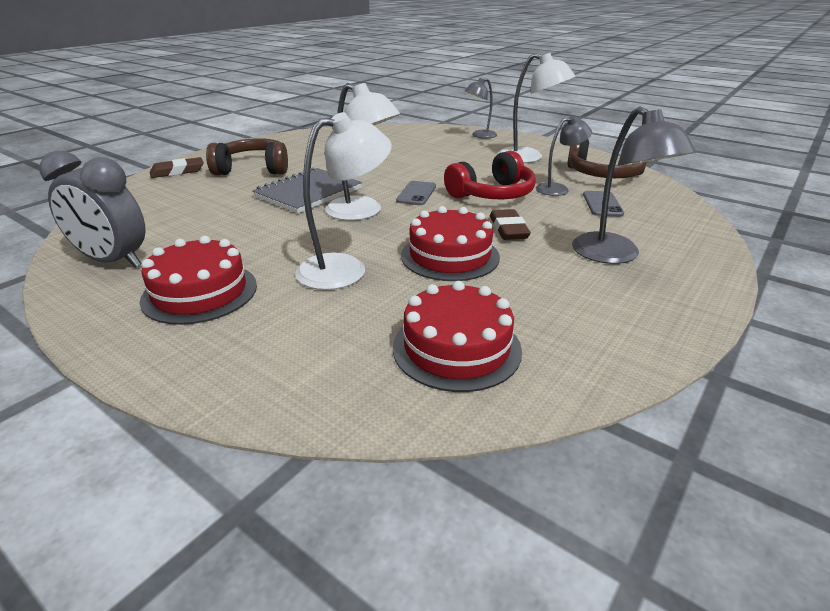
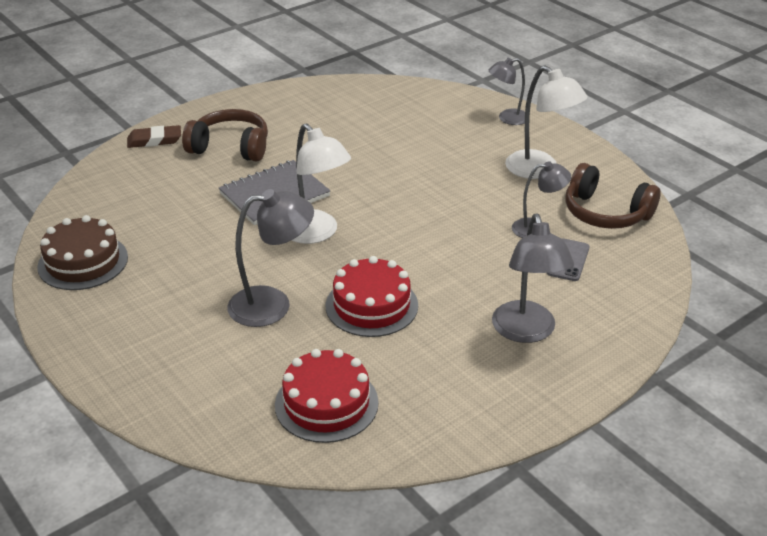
camera: 15 degrees right, 5 degrees up
(113, 261) = (83, 262): grey clock -> brown cake
(200, 292) = (146, 310): red cake -> none
(345, 268) = (272, 304): white lamp -> grey lamp
(416, 193) = (382, 213): grey phone -> none
(492, 194) = (461, 226): red headphones -> none
(508, 229) = (446, 280): brown eraser -> none

